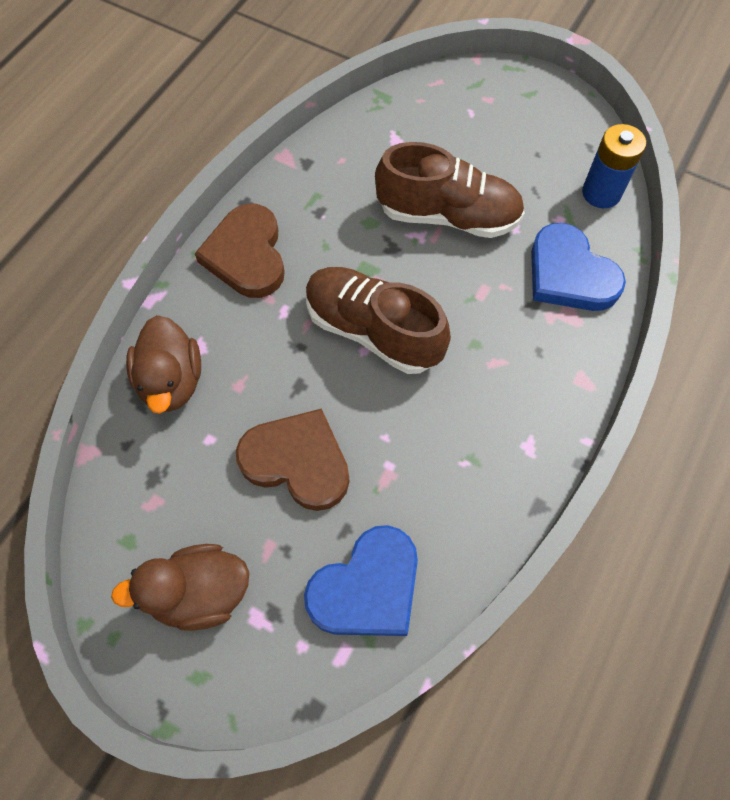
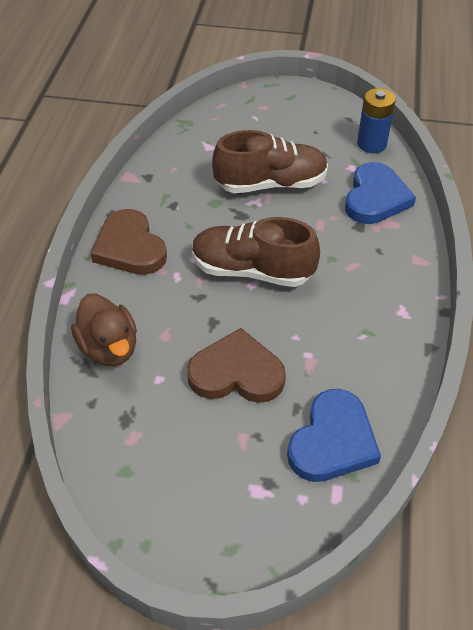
camera: 20 degrees left, 15 degrees down
(200, 593) = (203, 488): brown duck -> none
(569, 274) = (375, 198): blue heart -> blue heart turned 105 degrees counterclockwise

